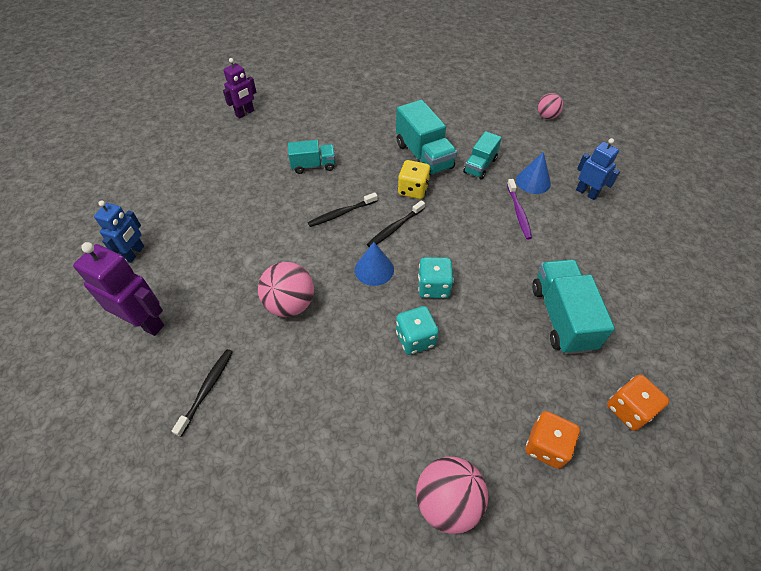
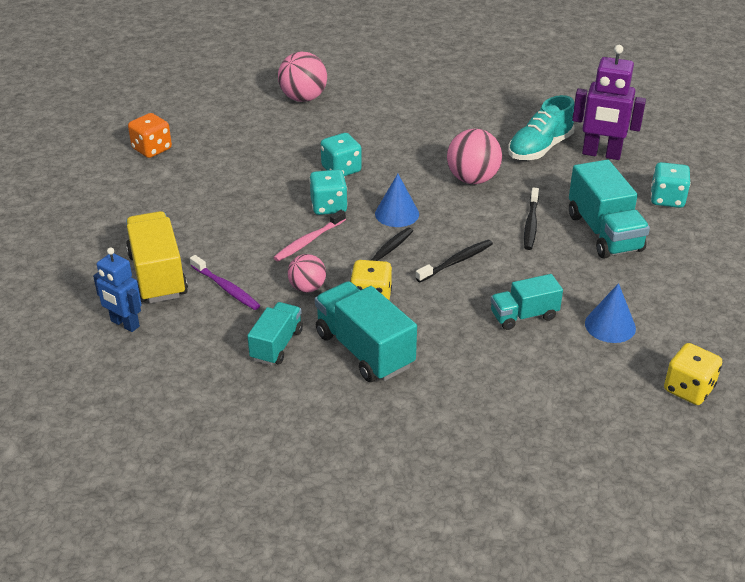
camera: 170 degrees right, 15 degrees down
(134, 253) = (667, 199): blue robot -> turquoise dice
(200, 342) = (540, 148): none -> turquoise shoe
(207, 389) = (511, 125): black toothbrush -> black toothbrush (531, 224)
(245, 113) = (688, 389): purple robot -> yellow dice
(454, 249) = (308, 241): none -> pink toothbrush
(518, 213) = (226, 288): purple toothbrush -> purple toothbrush turned 150 degrees clockwise
(533, 181) = (199, 331): blue cone -> blue cone (610, 325)
(546, 116) = (151, 452): pink ball -> pink ball (307, 288)
(546, 446) = (227, 126): orange dice -> none
(562, 317) = (195, 198): turquoise truck -> turquoise truck (604, 232)
(574, 231) = (158, 275): none -> yellow truck

